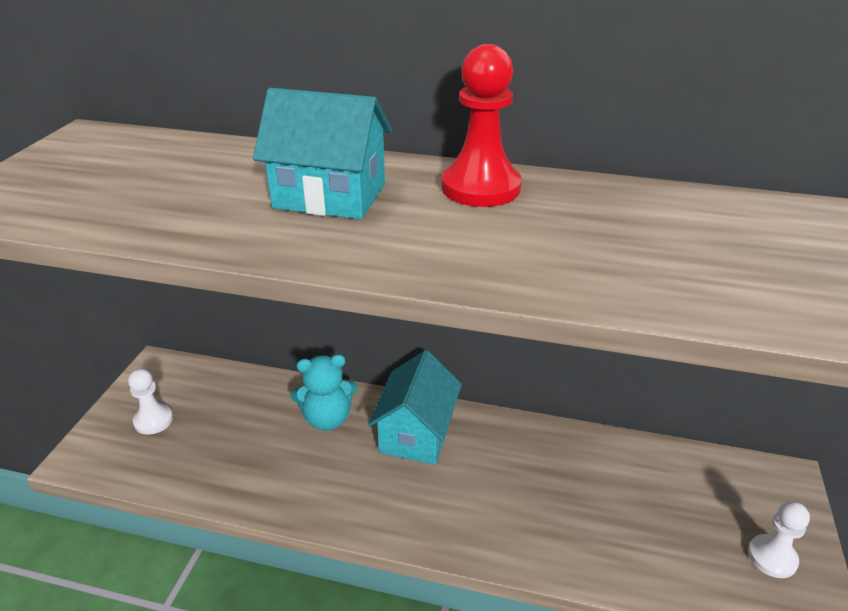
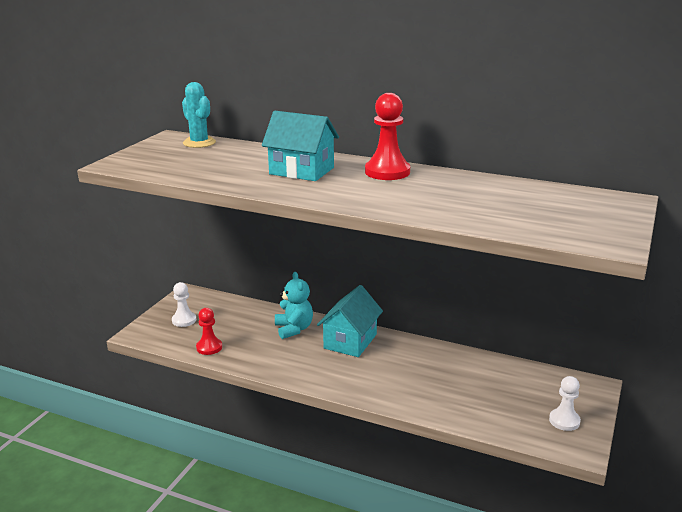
camera: 10 degrees right, 10 degrees down
(136, 144) = (199, 143): none -> turquoise cactus
(199, 473) = (209, 347): none -> red pawn
(327, 419) = (294, 329): turquoise teddy bear -> turquoise teddy bear turned 105 degrees counterclockwise

